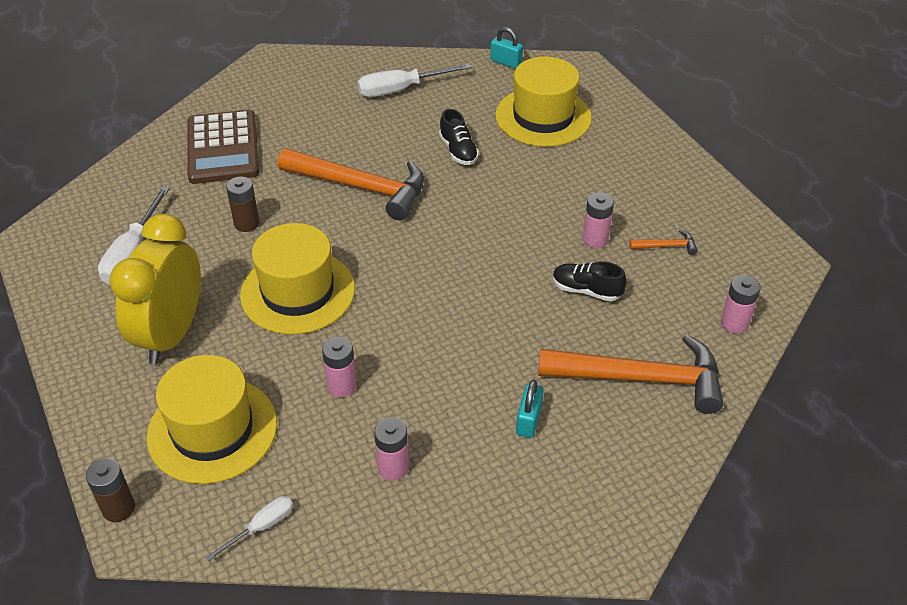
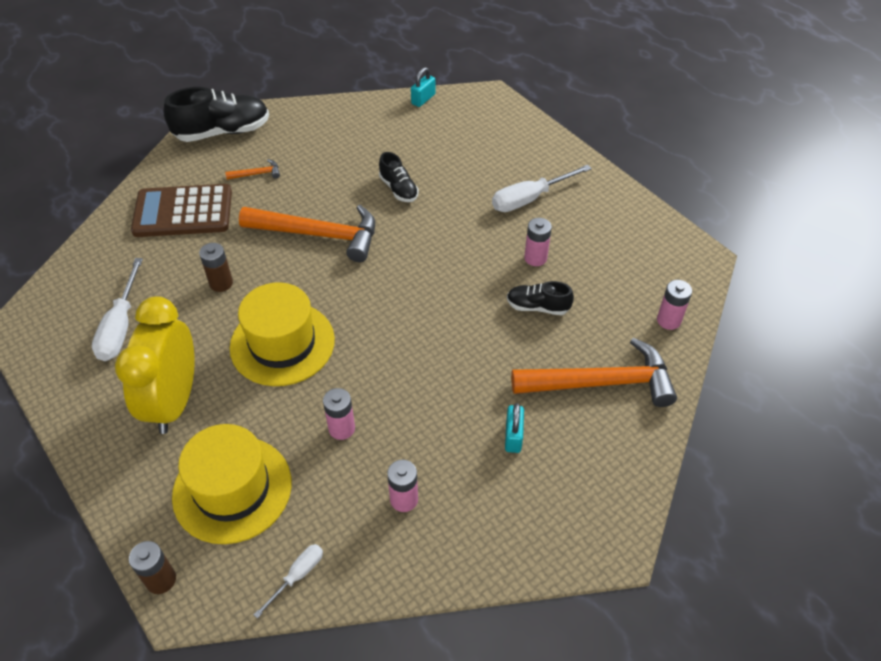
camera: 10 degrees left, 5 degrees up
(223, 148) = (183, 212): brown calculator -> brown calculator turned 105 degrees clockwise
(282, 73) = (222, 132): none -> black shoe
(401, 89) = (335, 136): white screwdriver -> white screwdriver (530, 199)
(506, 62) = (423, 99): turquoise padlock -> turquoise padlock turned 75 degrees counterclockwise
(543, 117) = (466, 147): yellow hat -> none
(666, 246) = (597, 256): orange hammer -> orange hammer (257, 174)

